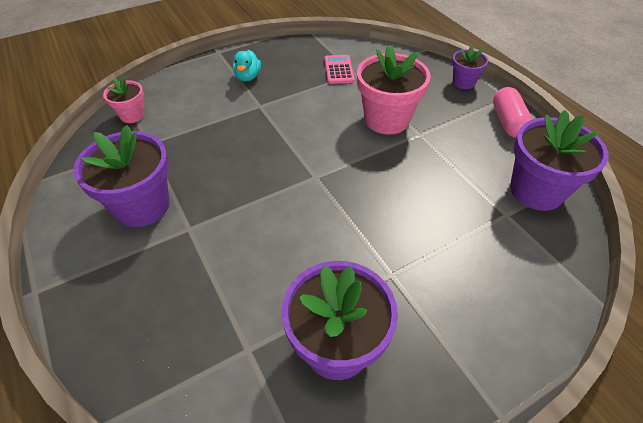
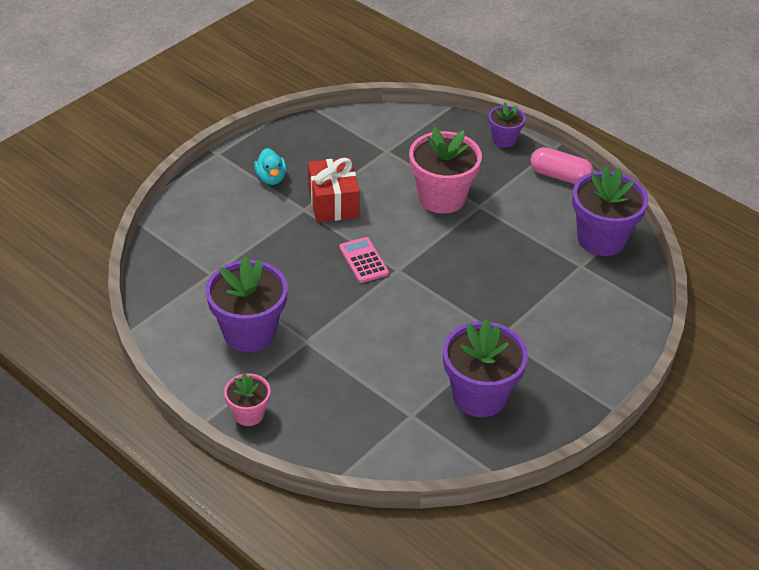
camera: 20 degrees left, 5 degrees down
(132, 115) = (172, 248): pink flower pot -> pink flower pot (249, 414)
(287, 105) = (333, 203): none -> red gift
(339, 70) = (367, 150): pink calculator -> pink calculator (363, 260)
(508, 122) = (560, 176): pink capsule -> pink capsule turned 45 degrees counterclockwise

